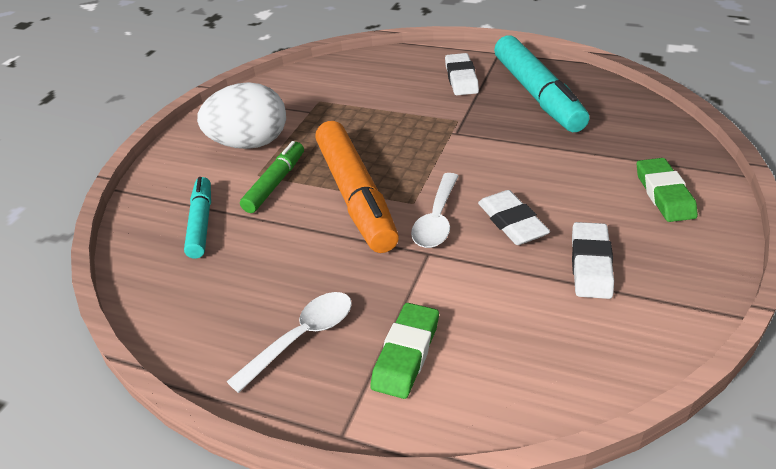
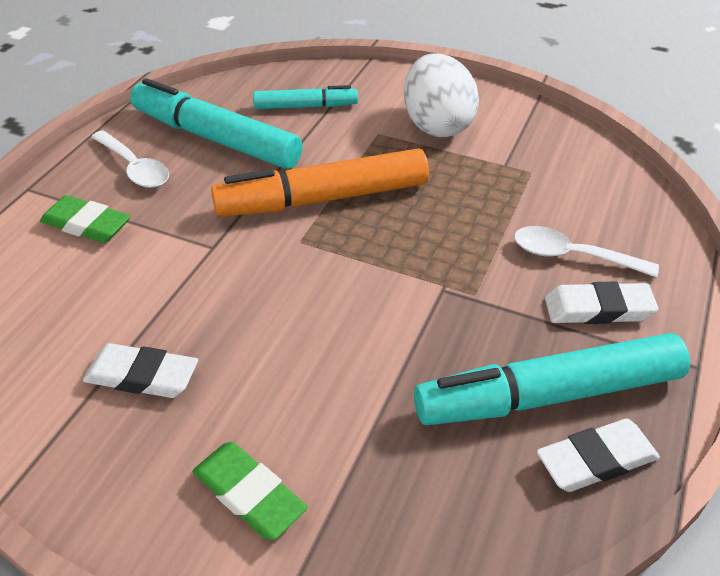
camera: 90 degrees right, 5 degrees up
(251, 281) = (215, 138): none -> turquoise marker
(275, 183) = (359, 145): green marker -> none
(437, 220) = (263, 257): white spoon -> white spoon (572, 256)
(512, 222) = (239, 318): white eraser -> white eraser (596, 460)
(664, 194) = (249, 494): green eraser -> green eraser turned 45 degrees clockwise

